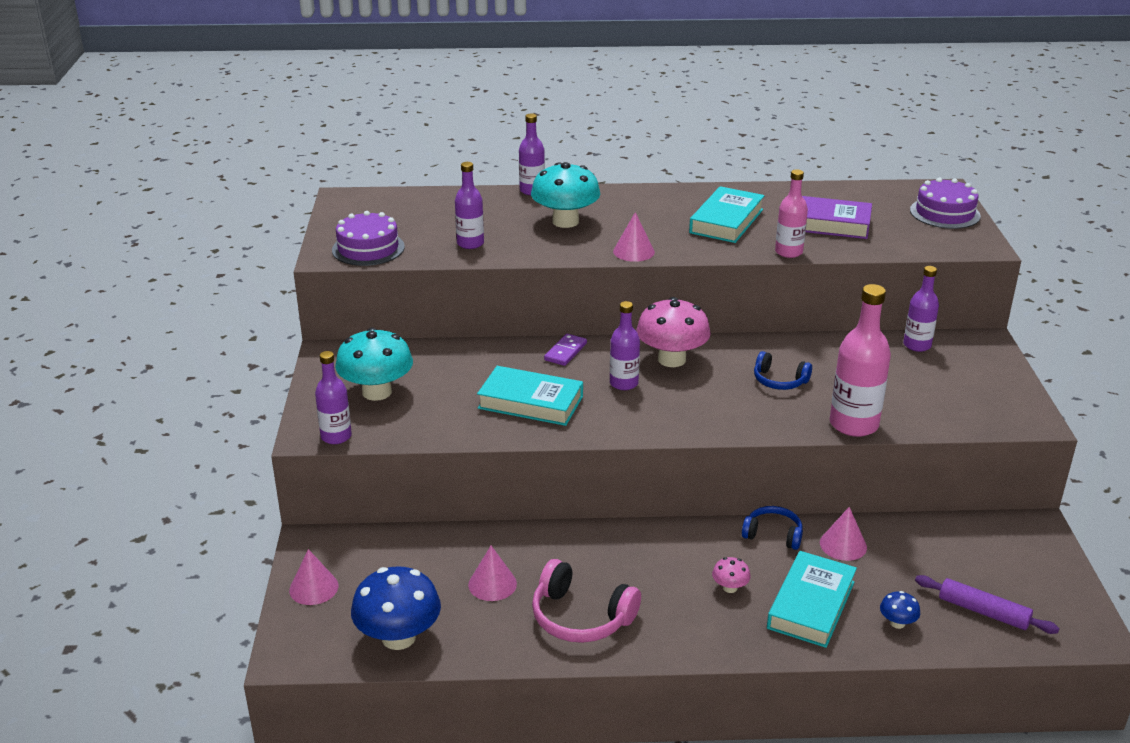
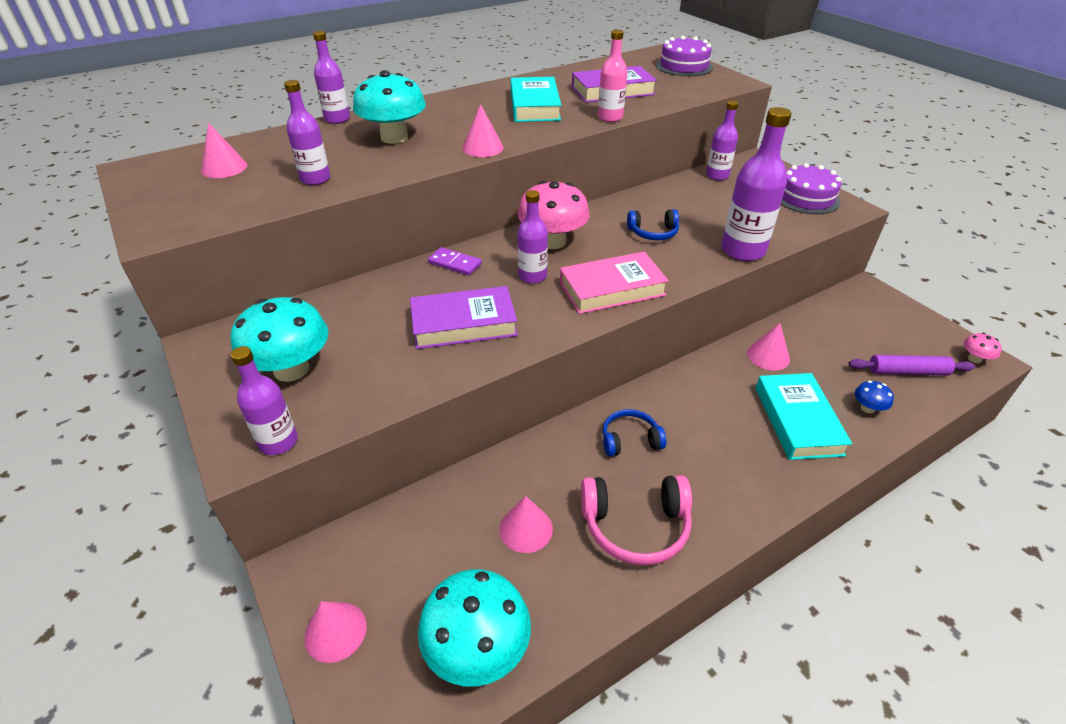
camera: 30 degrees left, 10 degrees up
(368, 248) = (201, 212): purple cake -> purple cake (806, 198)
(398, 637) = (477, 648): blue mushroom -> turquoise mushroom
(409, 214) = (224, 168): none -> pink cone
(530, 402) = (463, 324): turquoise book -> purple book
(565, 352) = (455, 263): purple domino -> purple domino turned 60 degrees counterclockwise
(685, 416) = (612, 289): none -> pink book
(730, 588) = (727, 433): pink mushroom -> pink mushroom (974, 359)
(773, 534) = (713, 368): blue headphones -> blue headphones (630, 440)
(853, 424) = (743, 250): pink bottle -> purple bottle

